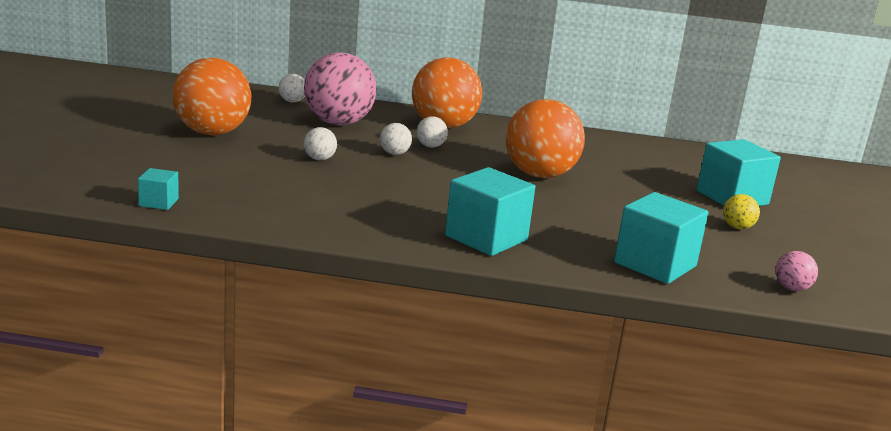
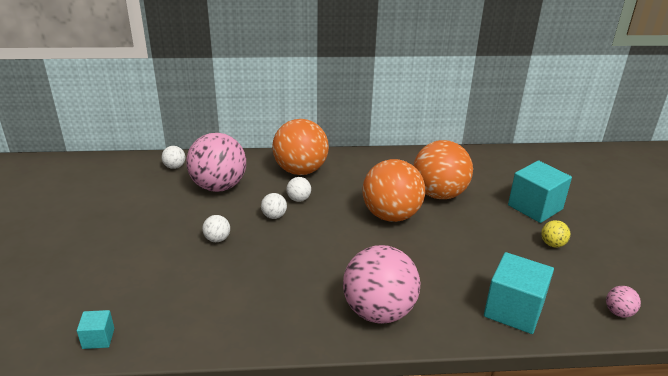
camera: 10 degrees left, 10 degrees up
(212, 133) = (120, 225): orange ball -> orange ball (439, 194)
(486, 238) = (379, 311): turquoise cube -> pink ball

